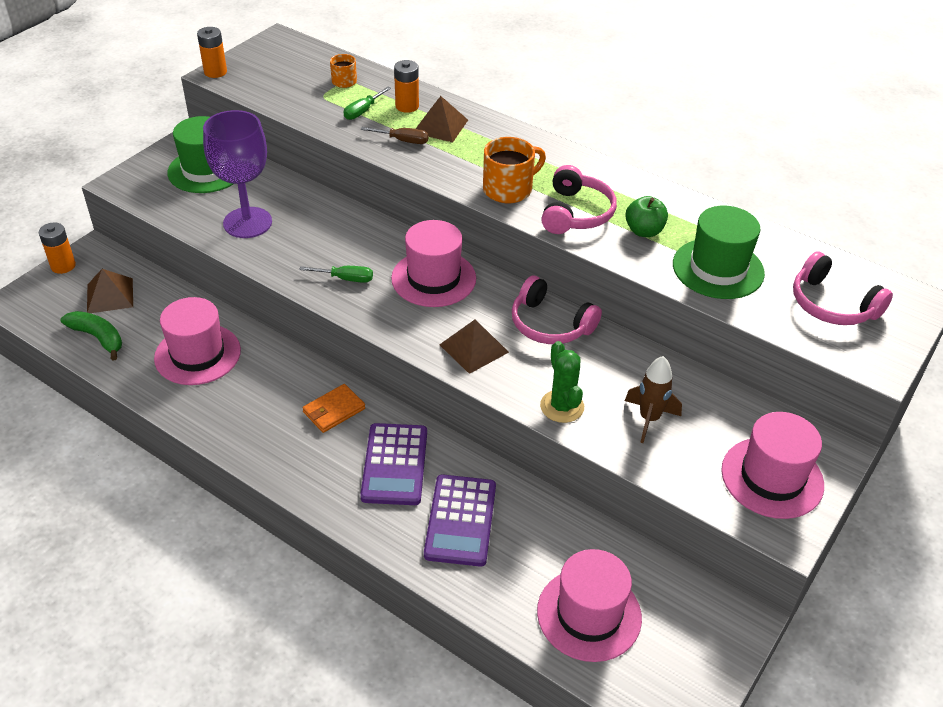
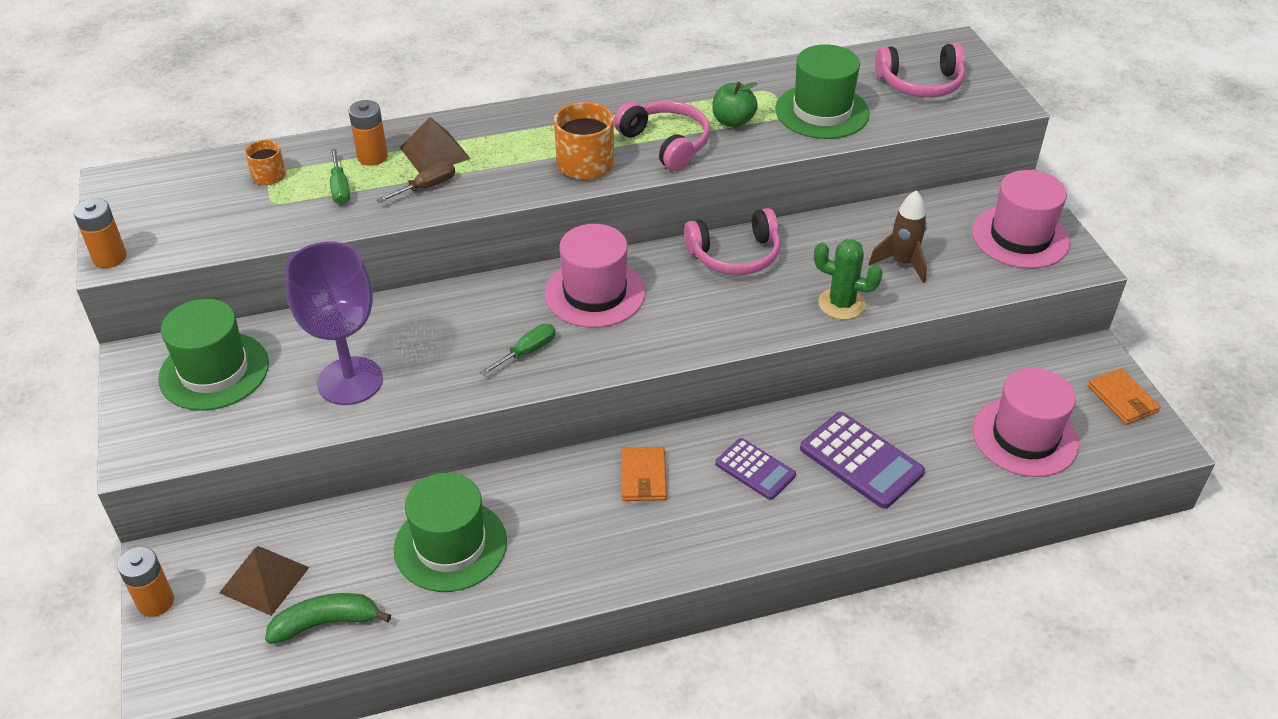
camera: 50 degrees left, 0 degrees up
(197, 354) = (450, 545): pink hat -> green hat
(395, 464) = (755, 469): purple calculator -> purple calculator, size x0.65
(474, 348) = (717, 317): brown pyramid -> none
(707, 666) = (1122, 399): none -> orange wallet

